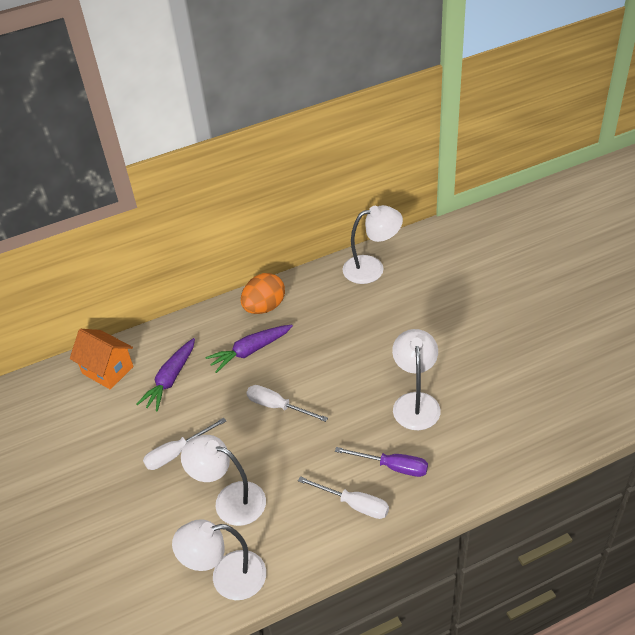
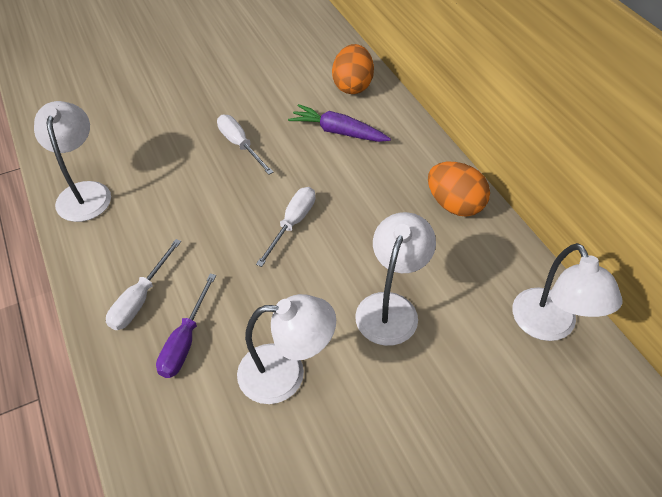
camera: 85 degrees right, 5 degrees up
(108, 370) = (352, 86): orange house -> orange egg
(230, 500) = (173, 189): white lamp -> white lamp (391, 307)
(250, 351) = (379, 195): purple carrot -> none

